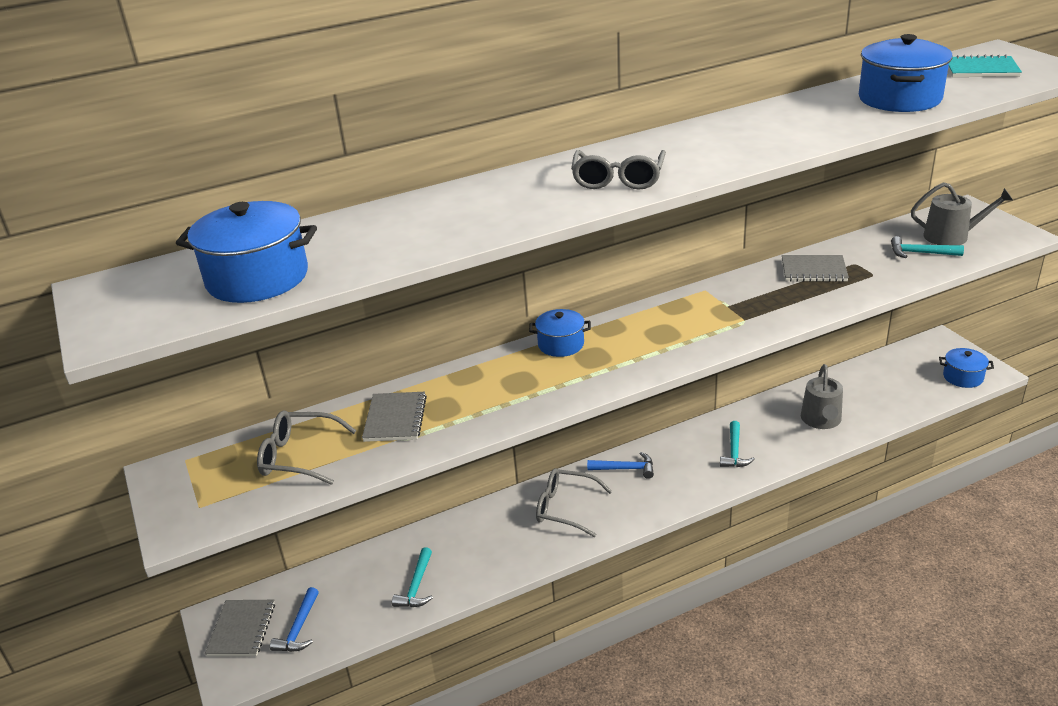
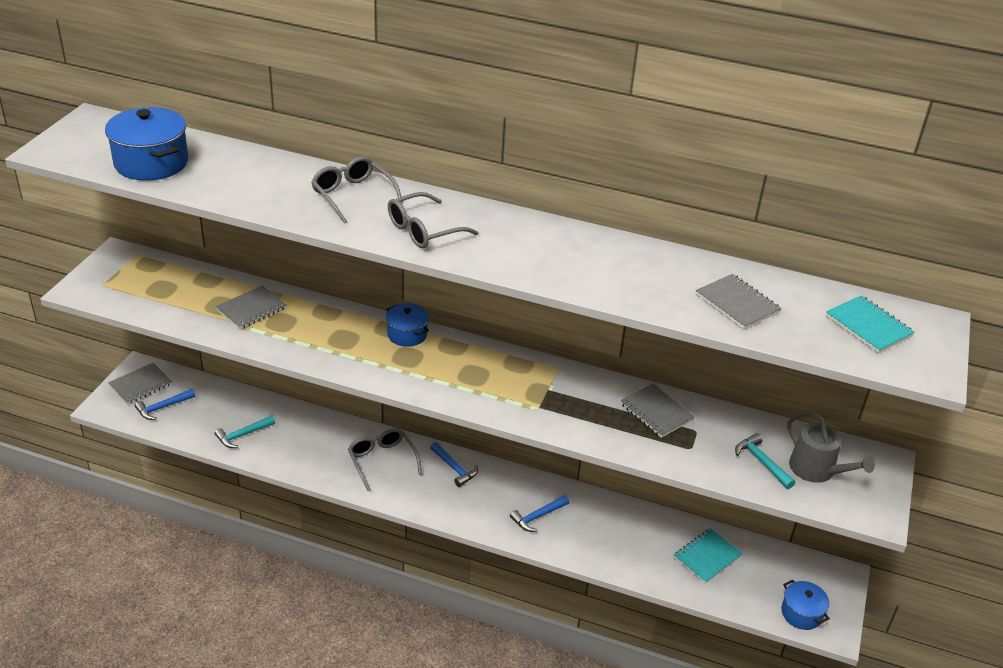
camera: 40 degrees right, 5 degrees up
(300, 456) = (179, 294): grey glasses -> grey glasses (353, 196)
(734, 451) = (538, 517): turquoise hammer -> blue hammer
(821, 420) = (633, 548): grey watering can -> none
(866, 389) = (707, 557): none -> turquoise notebook
(899, 99) = (737, 304): blue pot -> grey notebook

